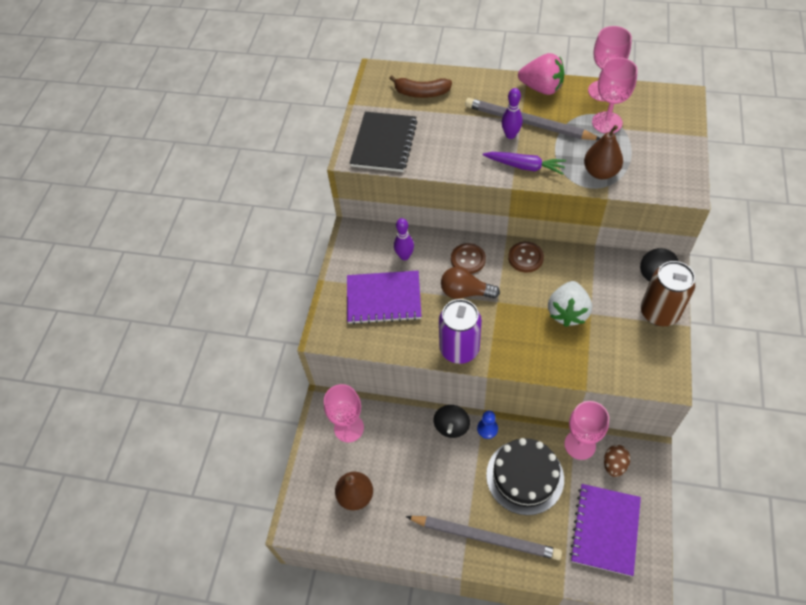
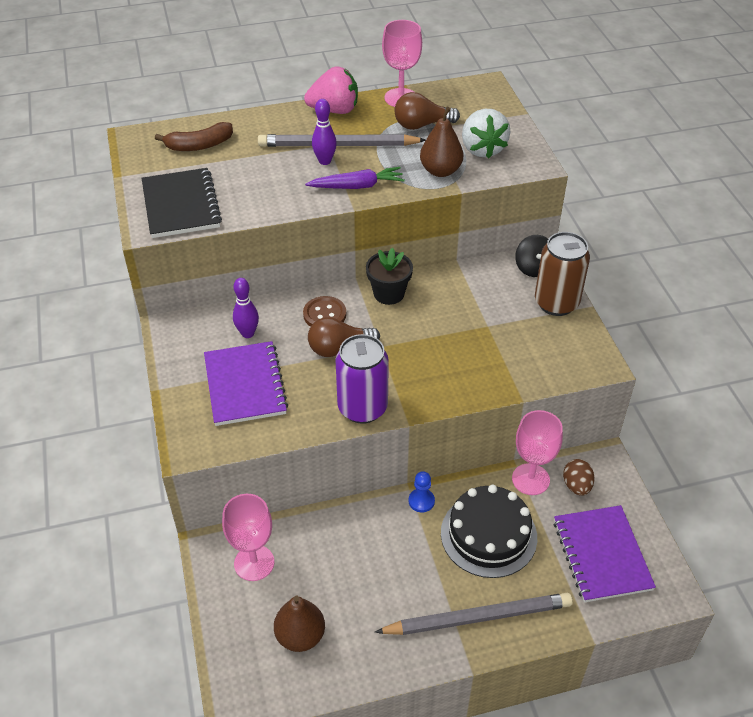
camera: 30 degrees left, 10 degrees down
(383, 299) = (245, 385): purple notebook -> purple notebook turned 75 degrees counterclockwise
(451, 426) = (379, 514): black spinning top -> none
(525, 258) = (389, 294): brown button -> black flower pot
(567, 312) = (462, 332): white strawberry -> white strawberry (482, 149)
(607, 122) = (421, 125): pink goblet -> brown light bulb

